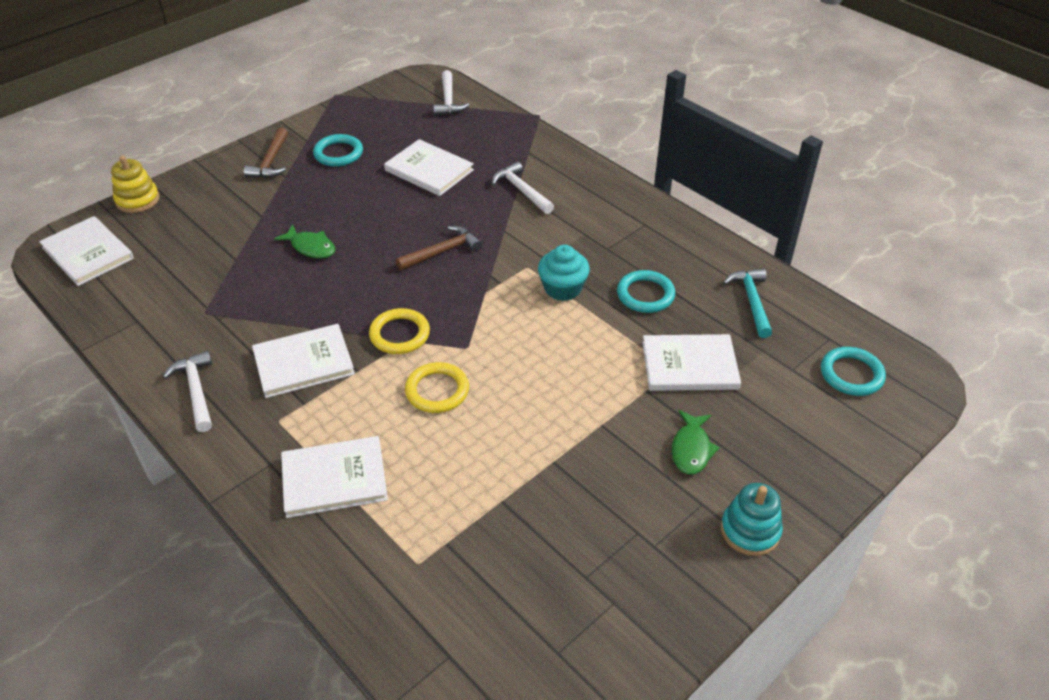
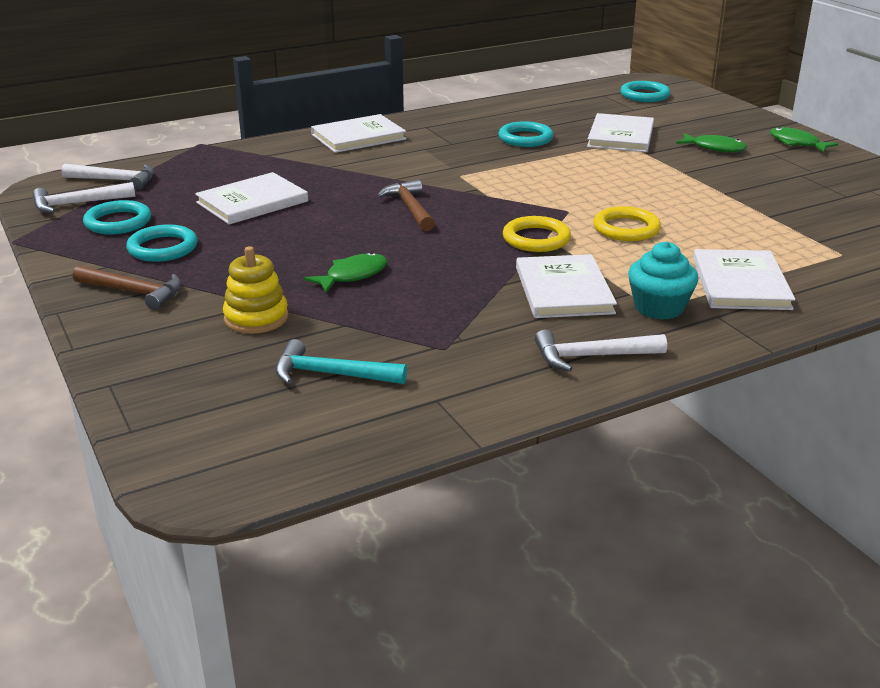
camera: 75 degrees left, 15 degrees down
(88, 253) = (243, 446): white book -> white book (358, 137)
(137, 200) = (131, 401): yellow stacking toy -> yellow stacking toy (256, 318)
(376, 123) = (118, 222): none -> turquoise ring
(521, 190) = (331, 165): white hammer -> white hammer (77, 204)
(562, 288) = (500, 165): turquoise cupcake -> turquoise cupcake (659, 307)
(750, 531) = (797, 143): turquoise stacking toy -> green fish
(751, 301) = (551, 108): turquoise hammer -> turquoise hammer (331, 374)

